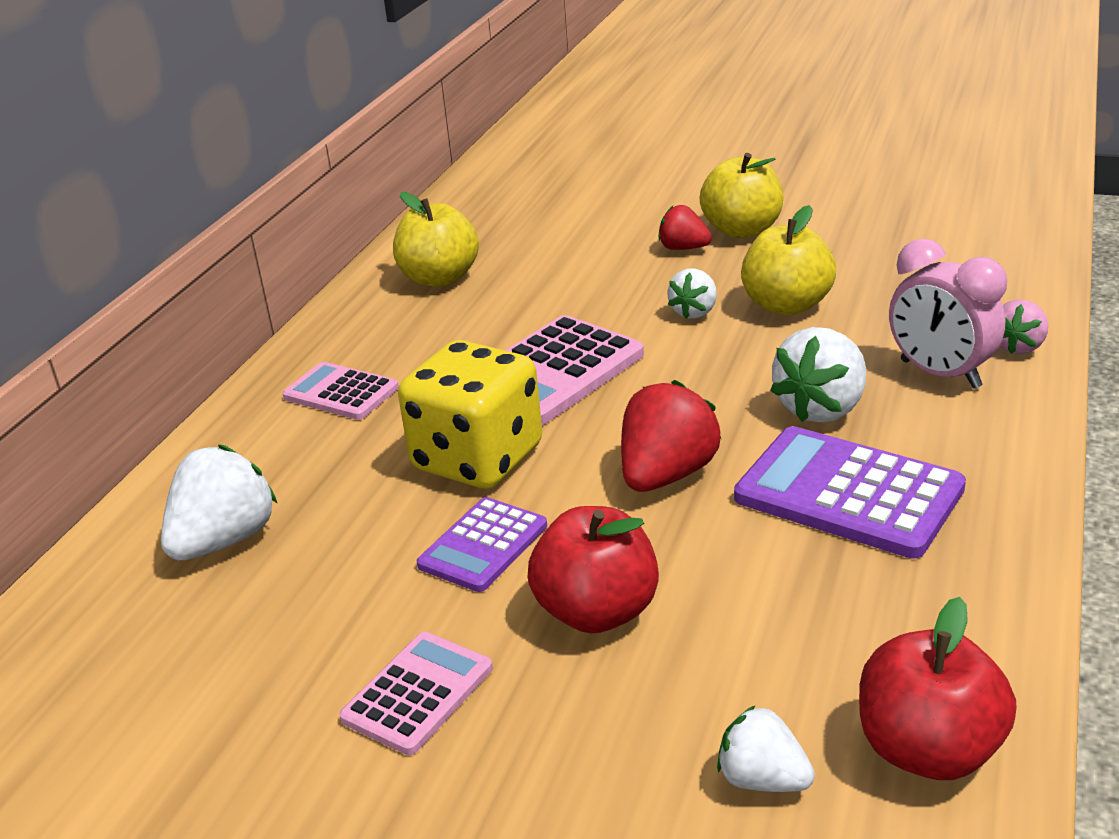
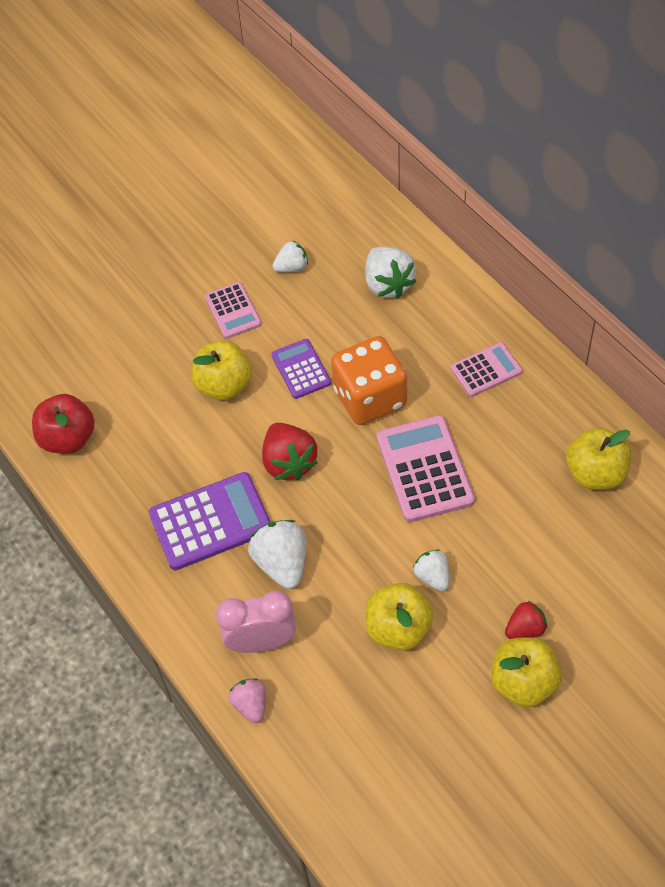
camera: 125 degrees right, 25 degrees up
(478, 459) = (370, 398): yellow dice -> orange dice
(597, 612) = (224, 385): red apple -> yellow apple
(762, 779) = (103, 385): white strawberry -> white strawberry (292, 267)

